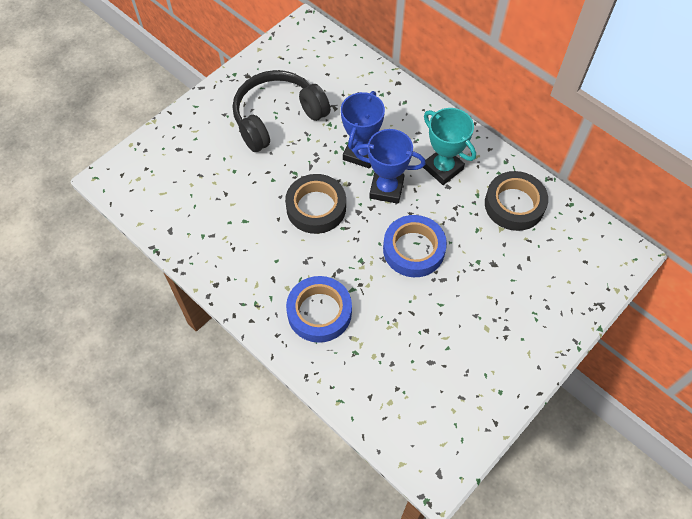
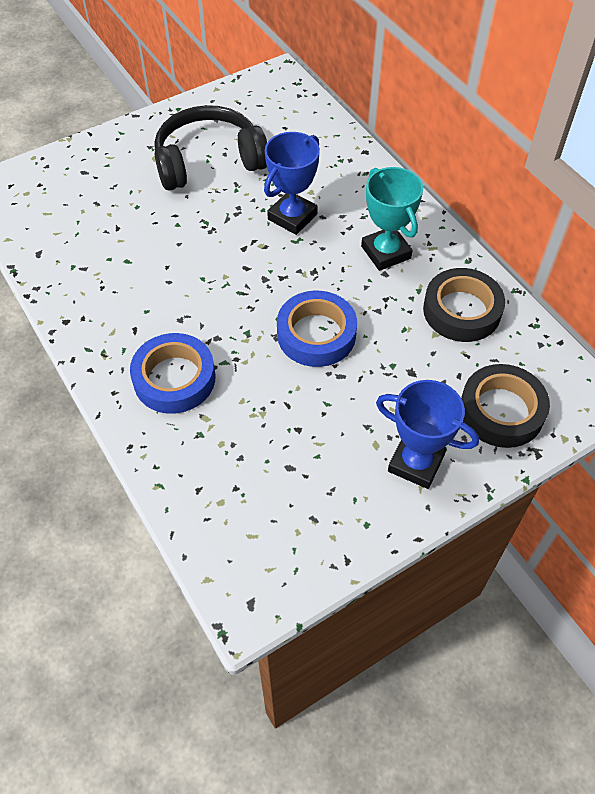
camera: 15 degrees right, 5 degrees down
(316, 207) = (216, 264): black tape -> black tape (501, 411)
(386, 189) = (308, 261): blue trophy -> blue trophy (416, 463)

